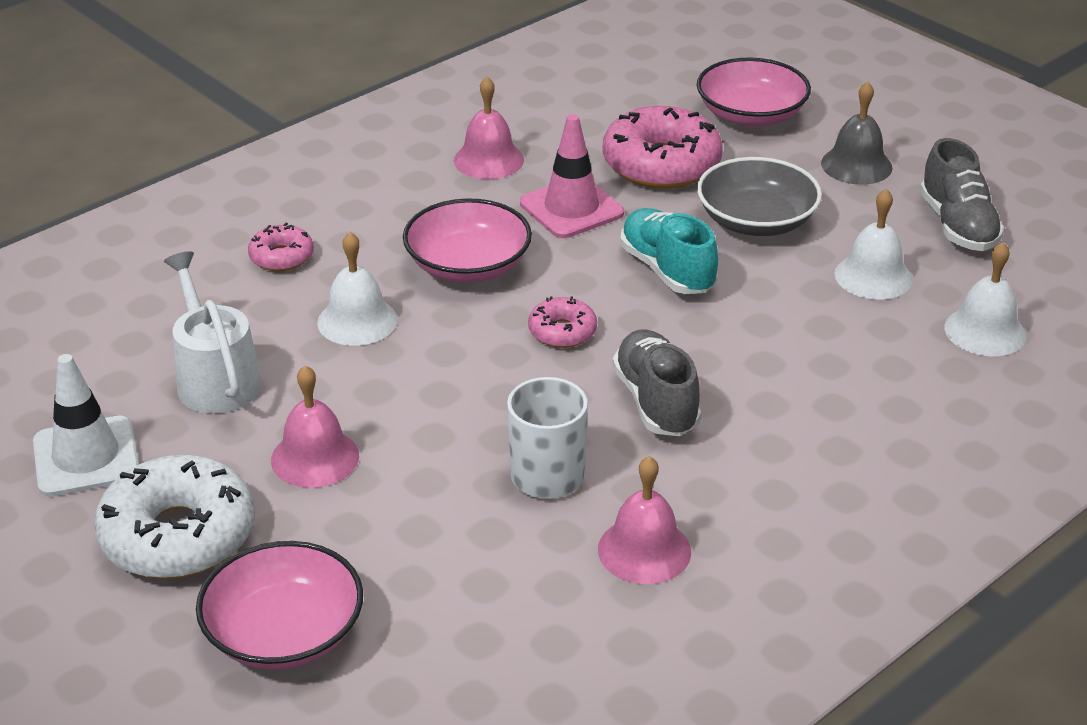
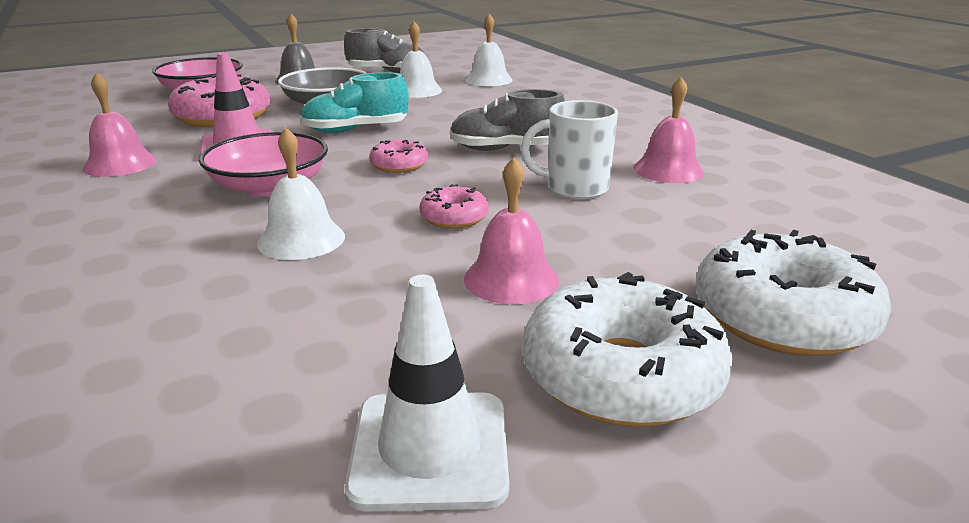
camera: 75 degrees left, 10 degrees down
(215, 379) = (330, 328): white watering can -> none
(281, 257) = (135, 269): pink donut -> pink donut (454, 218)
(284, 633) = (782, 317): pink bowl -> white donut

